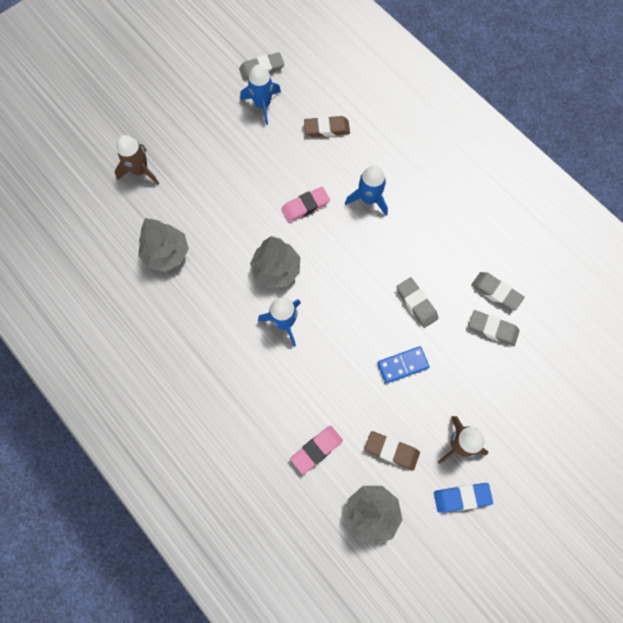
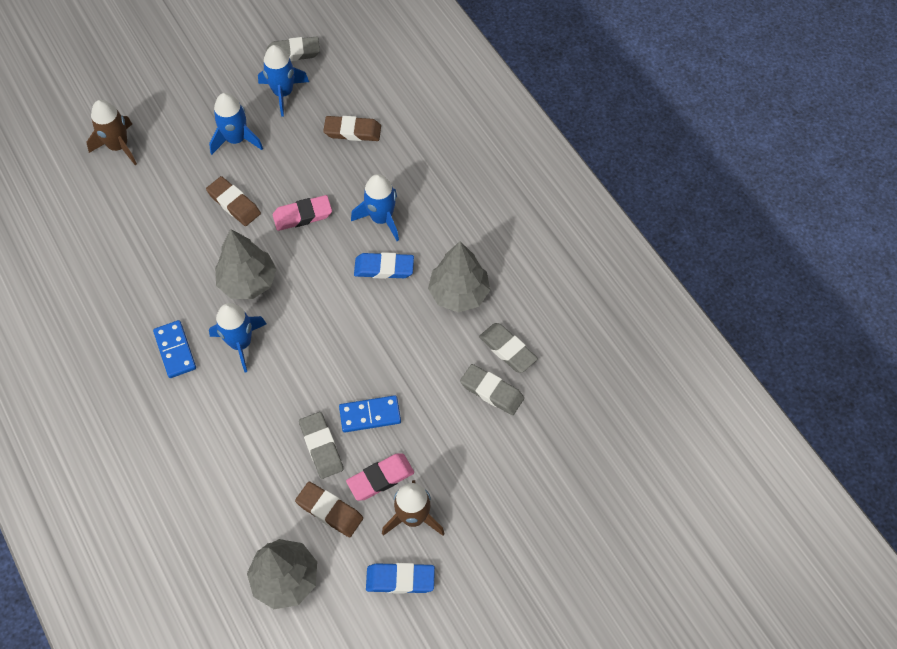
camera: 10 degrees right, 10 degrees down
(166, 253) = (123, 244): grey tree -> grey tree (459, 293)
(233, 337) = (175, 350): none -> blue domino
(235, 150) = (236, 139): none -> blue rocket
(247, 205) = (234, 203): none -> brown eraser
(316, 449) = (239, 494): pink eraser -> pink eraser (380, 478)
(381, 240) = (384, 268): none -> blue eraser
(416, 303) = (406, 347): grey eraser -> grey eraser (321, 447)

